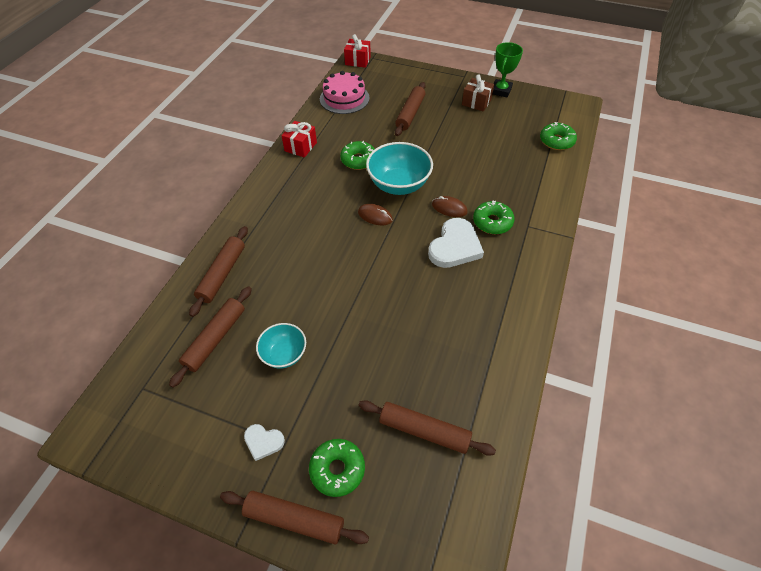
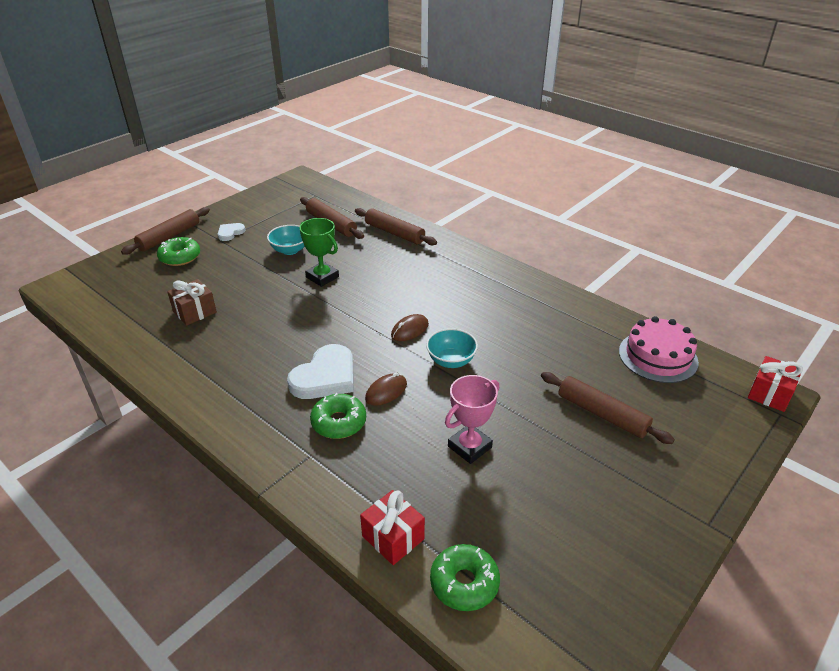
camera: 110 degrees right, 15 degrees down
(300, 147) = (557, 301): red gift -> red gift (393, 537)
(358, 160) = (513, 339): green donut -> none
(399, 185) = (451, 361): turquoise bowl -> turquoise bowl, size x0.59
(424, 431) = (162, 300): brown rolling pin -> none
(455, 246) = (325, 377): white heart -> white heart turned 105 degrees counterclockwise
(471, 158) = (469, 447): none -> pink trophy
(476, 102) = (615, 509): brown gift -> brown gift (194, 312)
(501, 91) = (647, 565): green trophy -> green trophy (322, 277)

